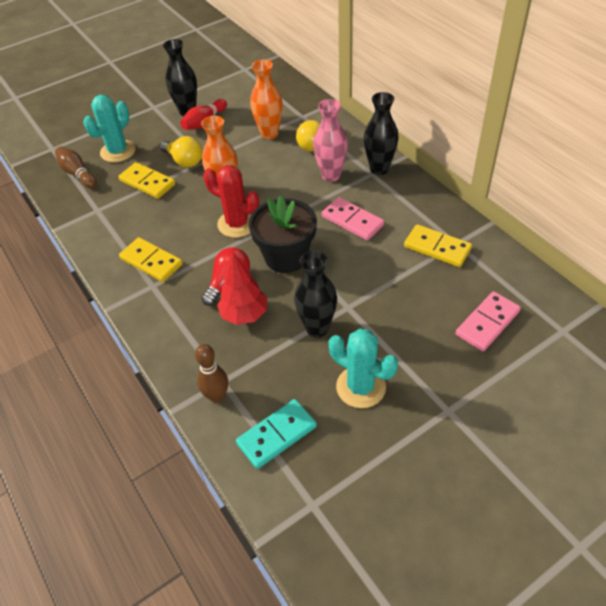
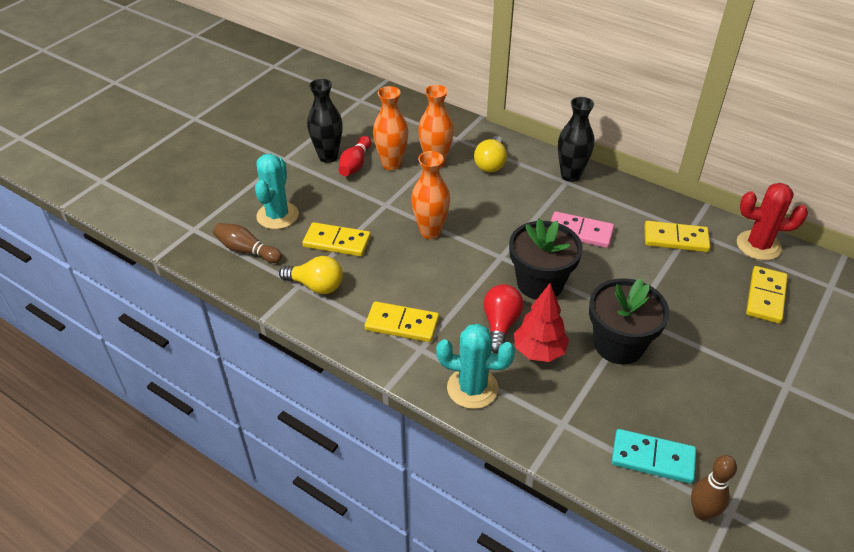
camera: 25 degrees left, 5 degrees down
(184, 161) = (362, 210): yellow light bulb -> yellow light bulb (316, 286)
(217, 396) = (568, 440): brown bowling pin -> brown bowling pin (702, 512)
(233, 128) = (391, 164): none -> orange vase
(237, 224) = (466, 262): red cactus -> red cactus (758, 245)
(277, 435) = (652, 458): turquoise domino -> turquoise domino turned 75 degrees clockwise
(317, 328) = (619, 344): black vase -> black flower pot
(331, 175) = (528, 192): pink vase -> none
(361, 387) = (697, 388): turquoise cactus -> turquoise cactus (472, 388)
(487, 323) = (765, 296): pink domino -> yellow domino

